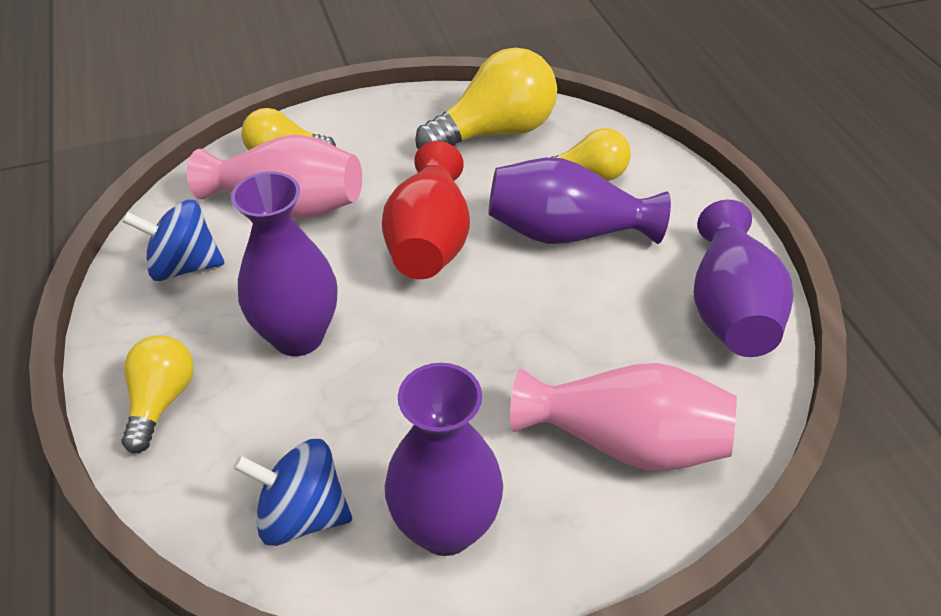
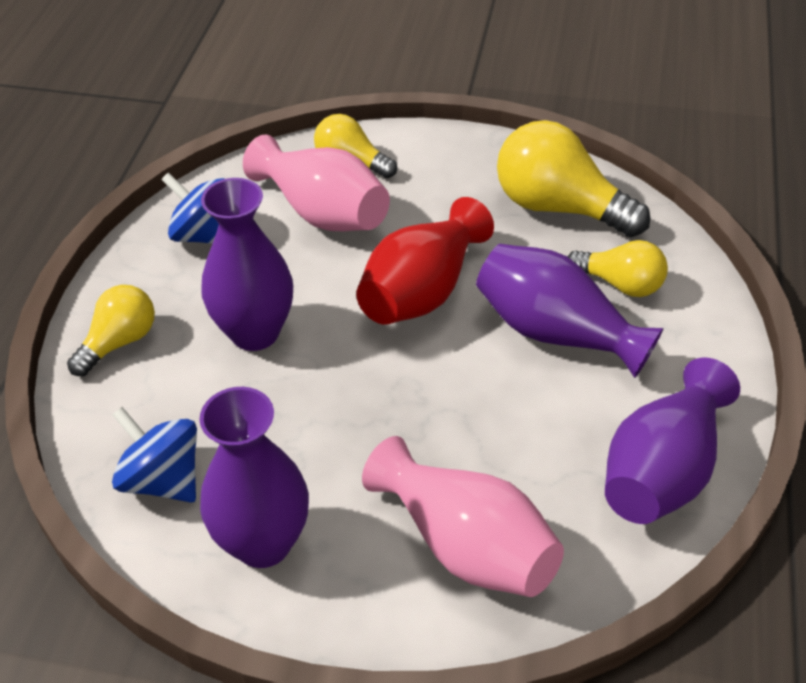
camera: 30 degrees right, 0 degrees up
(495, 132) = (559, 207): yellow light bulb -> yellow light bulb turned 150 degrees counterclockwise

